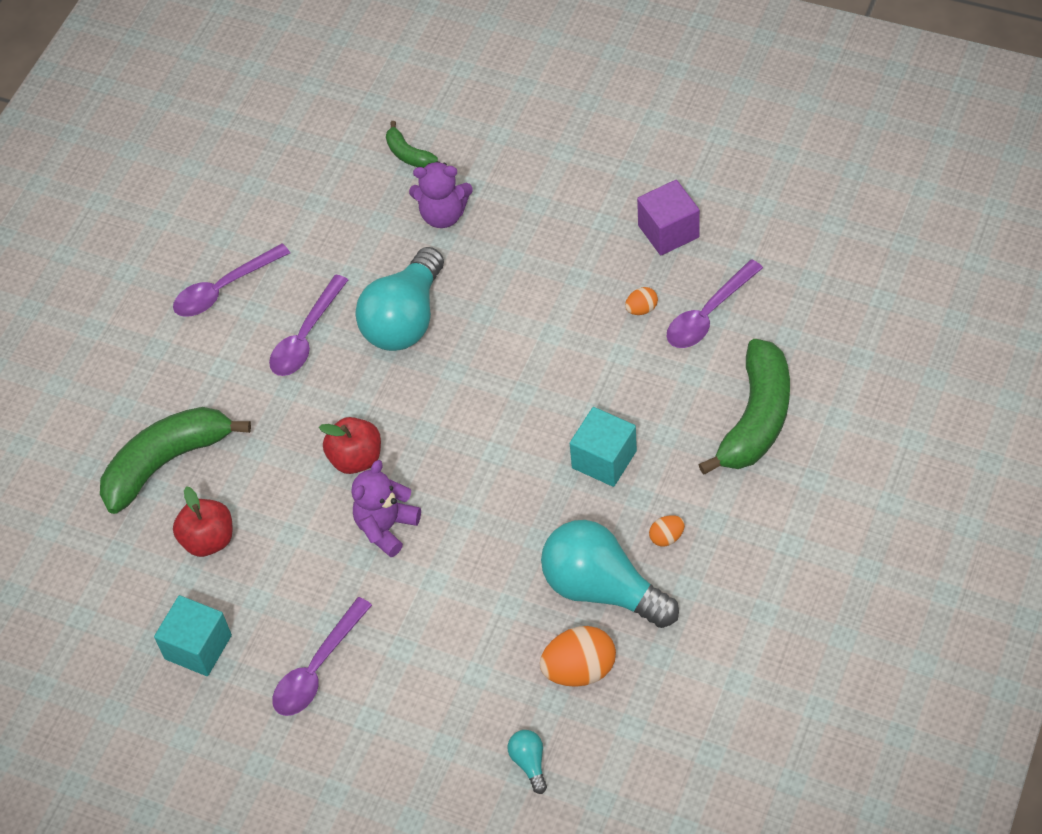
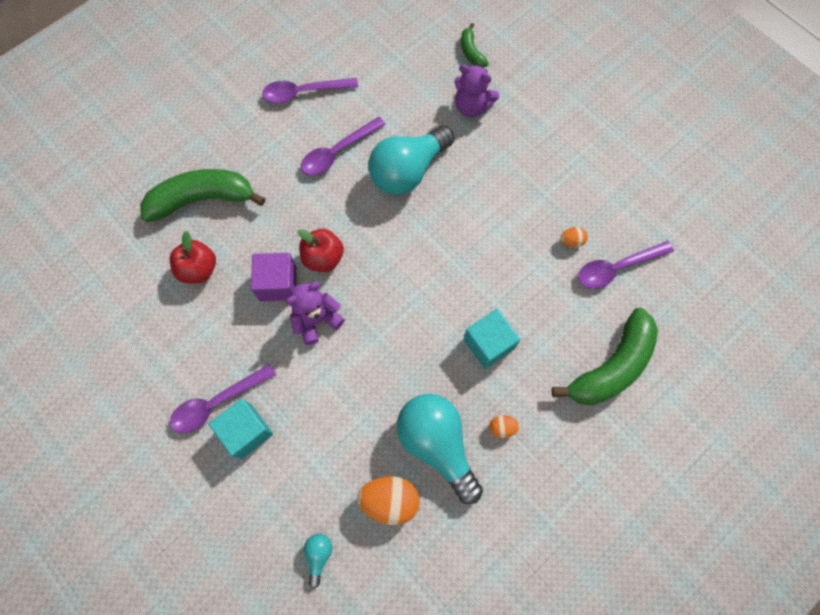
camera: 20 degrees right, 15 degrees up
(198, 647) = (150, 345): turquoise cube -> turquoise cube (246, 431)
(668, 231) = (619, 191): purple cube -> purple cube (278, 283)

